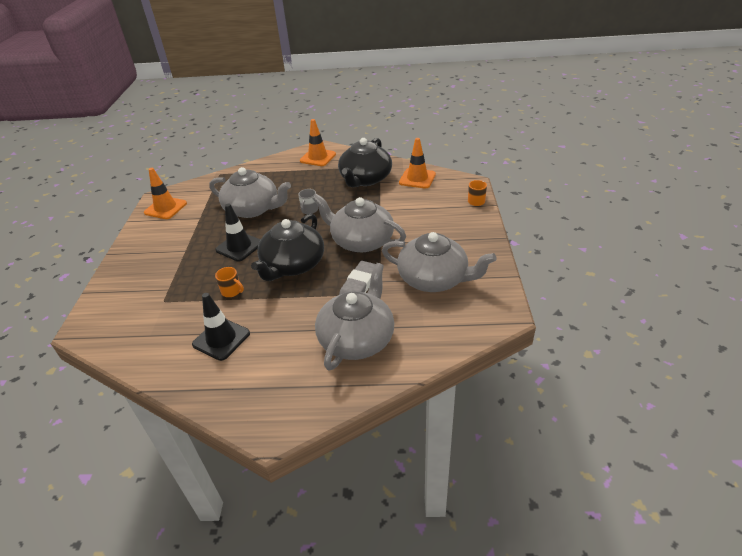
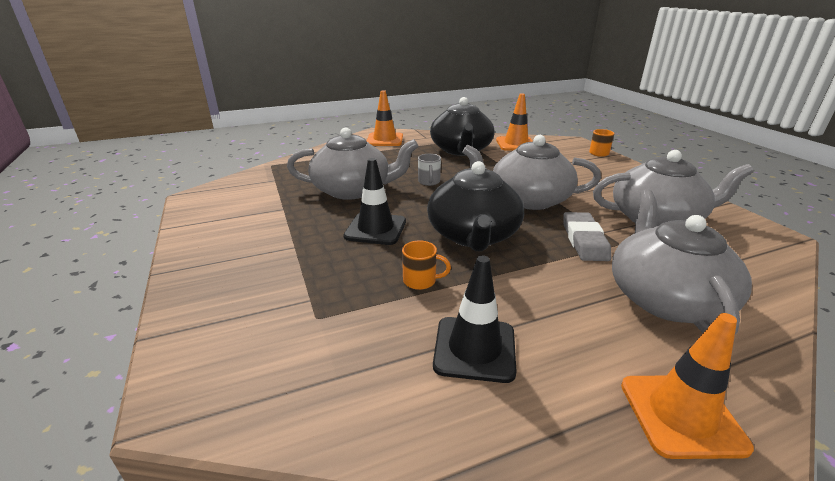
camera: 25 degrees left, 10 degrees down
(165, 208) = (218, 206): orange traffic cone -> orange traffic cone (681, 415)

